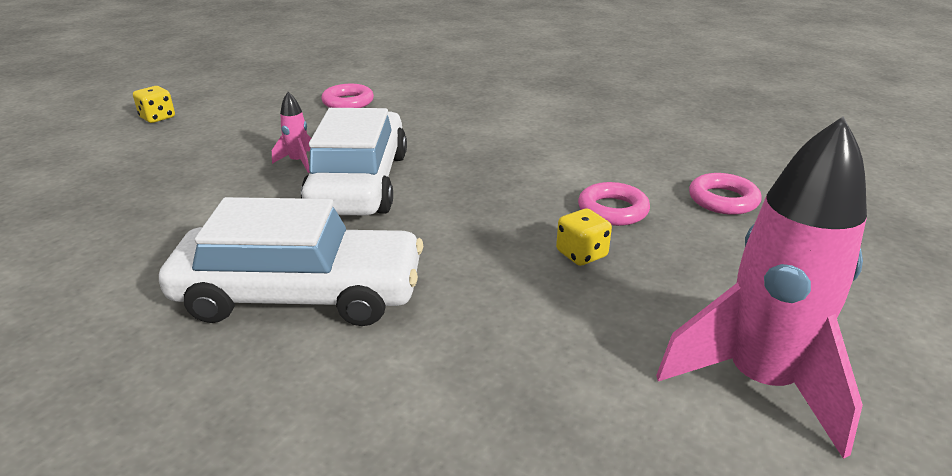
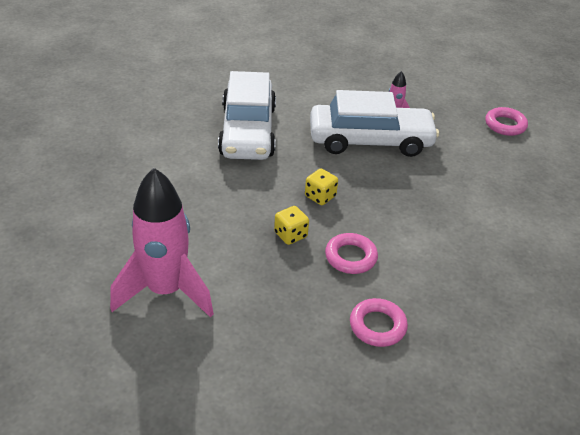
camera: 85 degrees right, 10 degrees up
(157, 118) = (444, 52): yellow dice -> yellow dice (320, 196)

